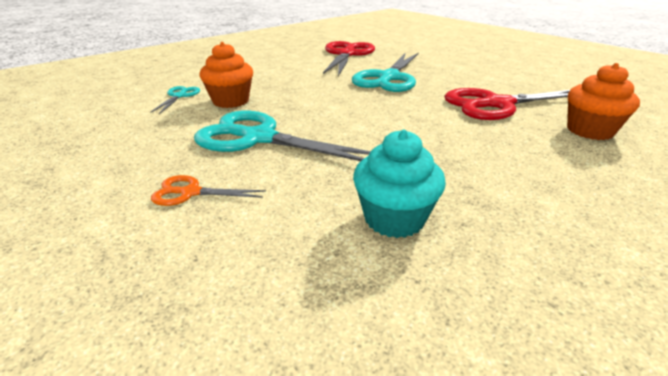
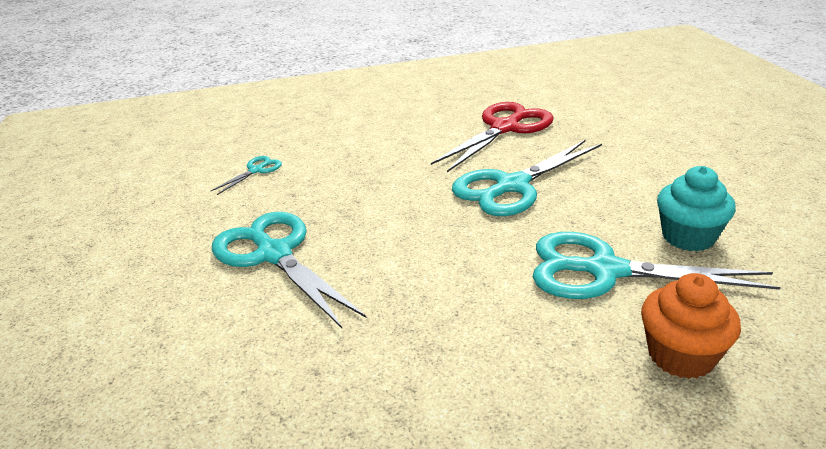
camera: 30 degrees right, 0 degrees up
(190, 192) = (162, 308): orange scissors -> none
(231, 101) = (296, 190): orange cupcake -> none
(394, 218) = (293, 402): turquoise cupcake -> turquoise cupcake (688, 237)
(497, 104) = (604, 270): red scissors -> turquoise scissors

